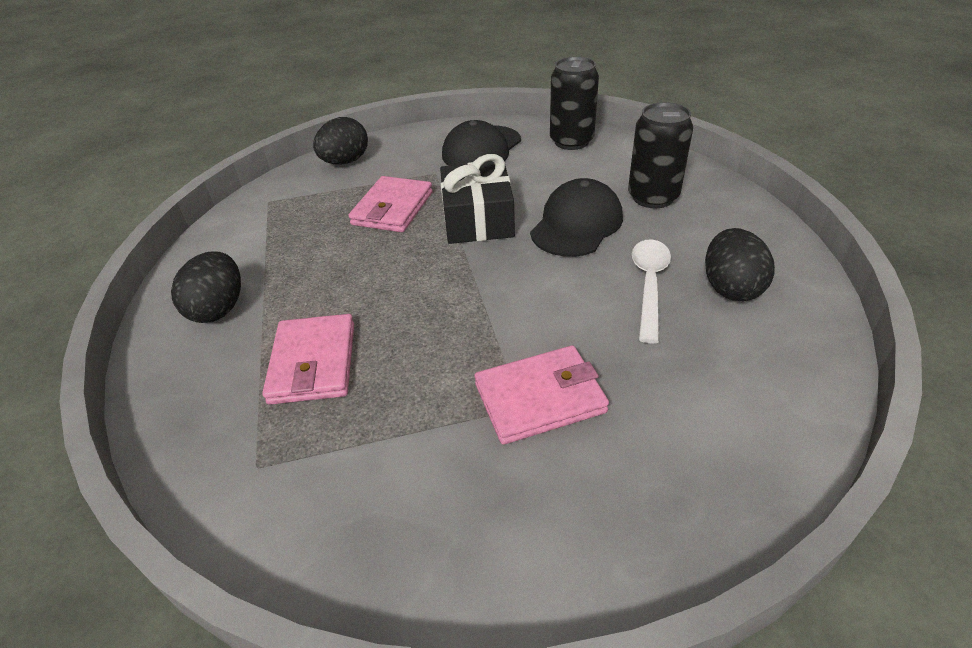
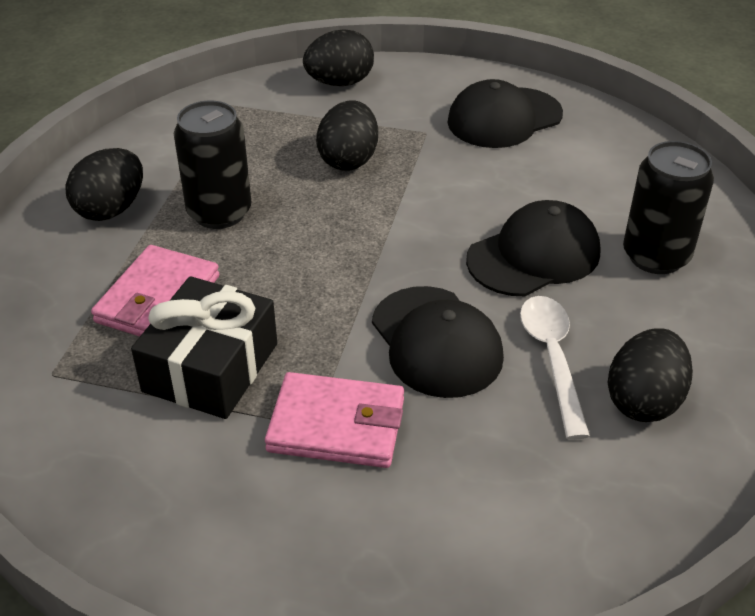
camera: 25 degrees right, 0 degrees up
(393, 208) = (348, 160): pink wallet -> black egg
(478, 219) = (429, 207): black gift -> black gift (211, 367)
(561, 306) = (436, 342): none -> black cap
(571, 141) = (621, 146): black can -> black can (219, 212)
(649, 285) = (552, 359): white spoon -> white spoon turned 45 degrees counterclockwise

